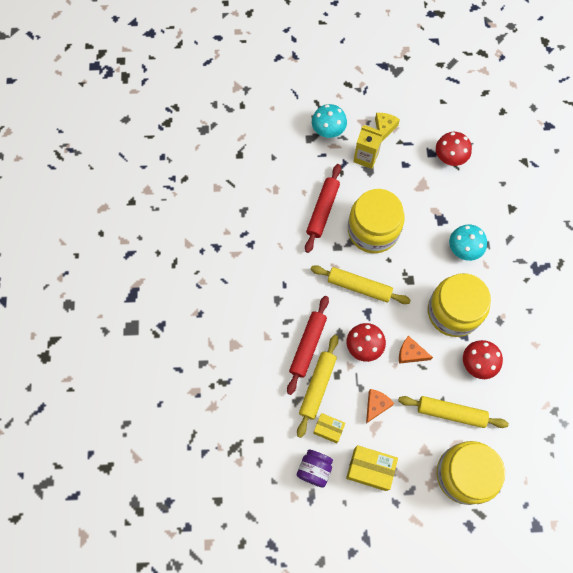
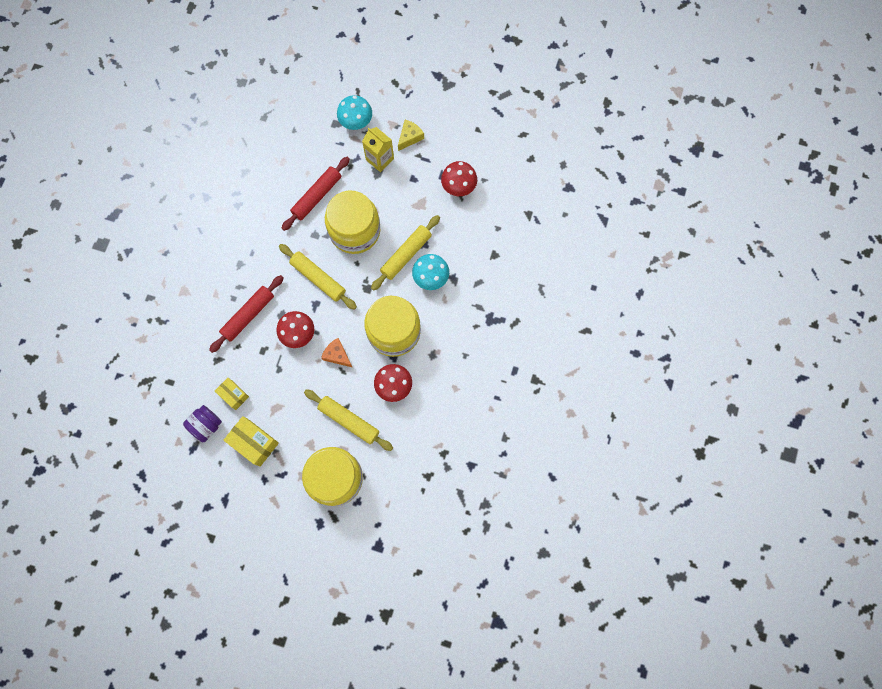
camera: 20 degrees right, 5 degrees up
(317, 386) = (241, 354): yellow rolling pin -> yellow rolling pin (406, 255)
(376, 405) = (285, 390): orange cheese -> none

